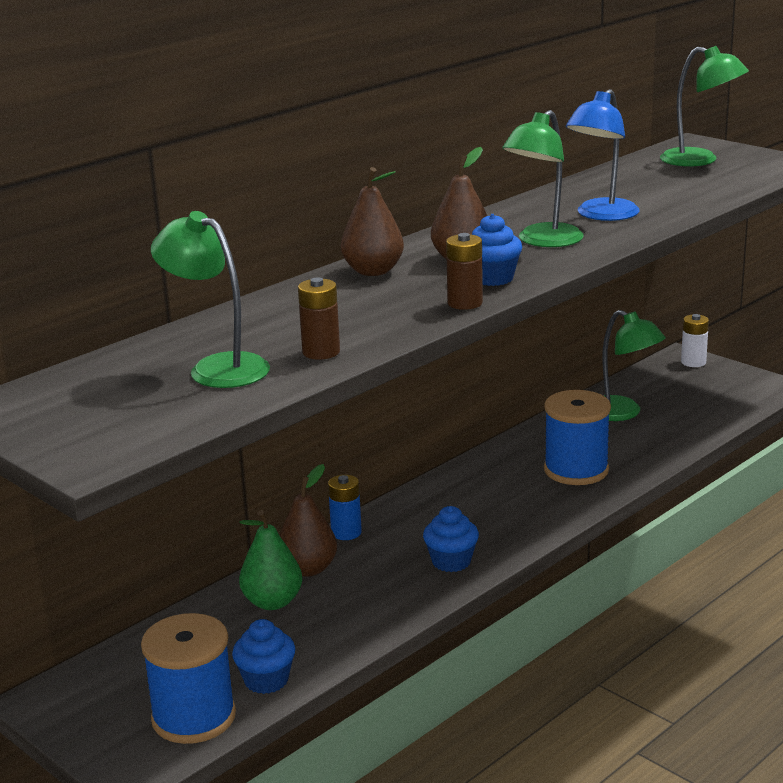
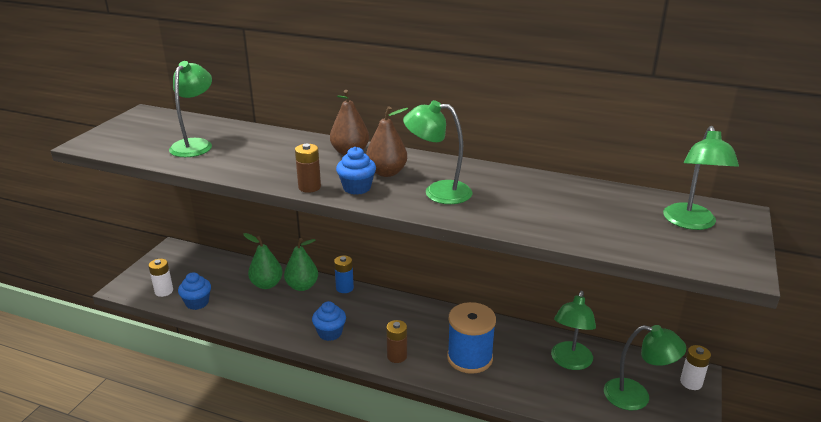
camera: 65 degrees right, 5 degrees up
(193, 717) = (164, 291): blue spool -> white battery
(308, 569) = (302, 286): brown pear -> green pear
(321, 352) = (221, 163): brown battery -> brown battery (397, 356)
(602, 215) = (510, 203): blue lamp -> none
(699, 394) = (636, 396): none -> green lamp

